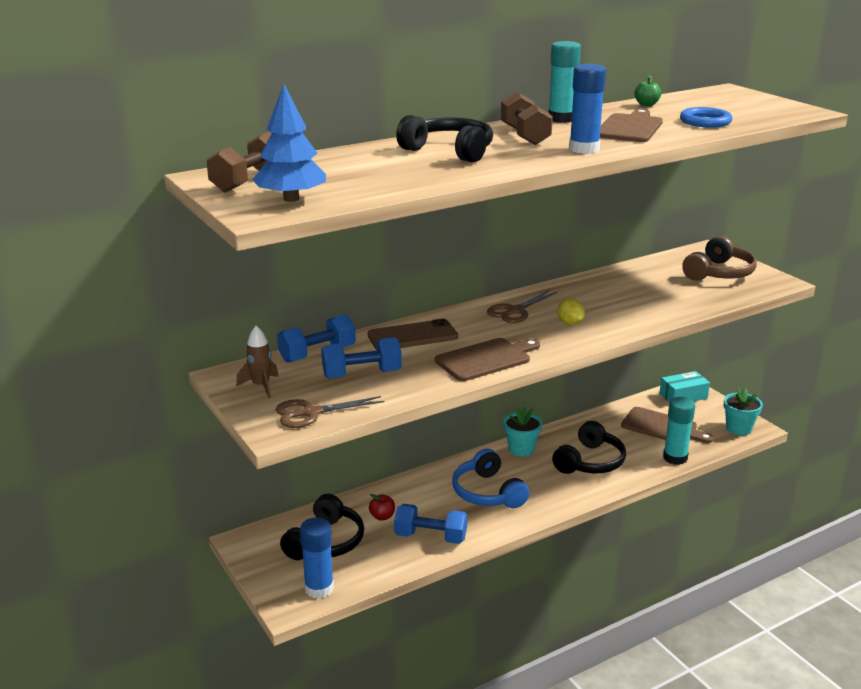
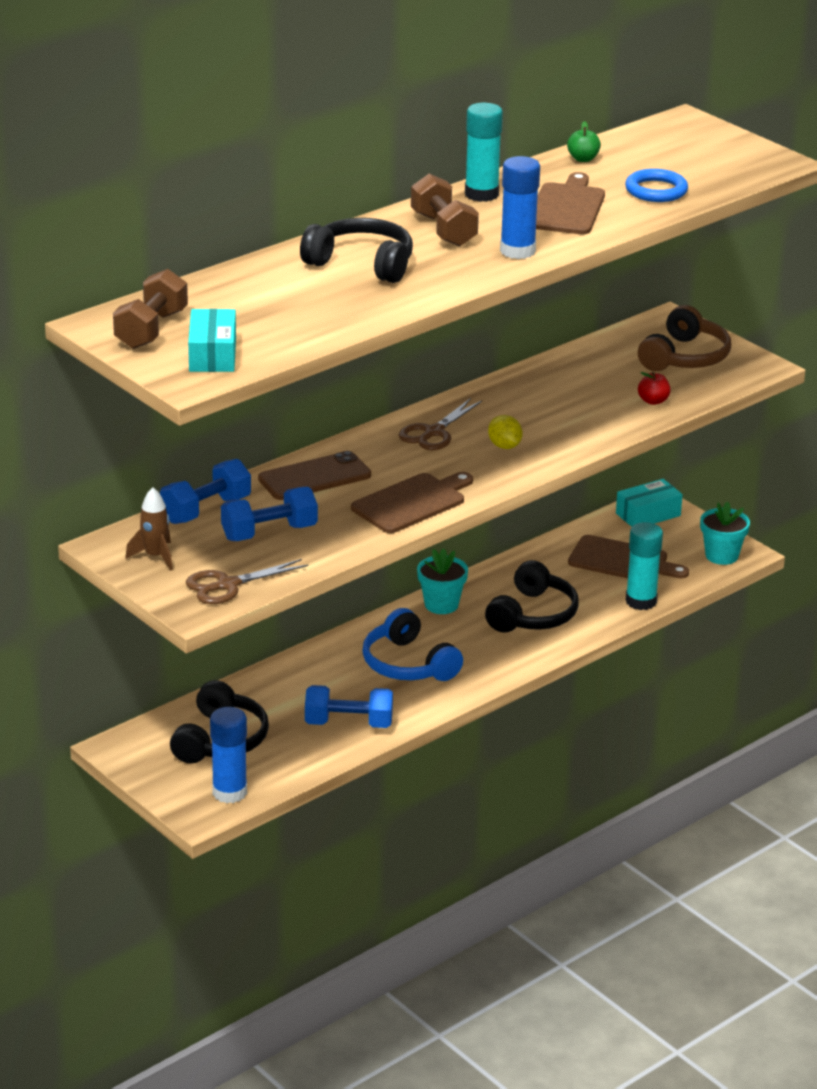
camera: 10 degrees left, 5 degrees up
(291, 199) = (212, 355): blue tree -> turquoise box
(382, 516) = (282, 704): red apple -> red apple (653, 401)

